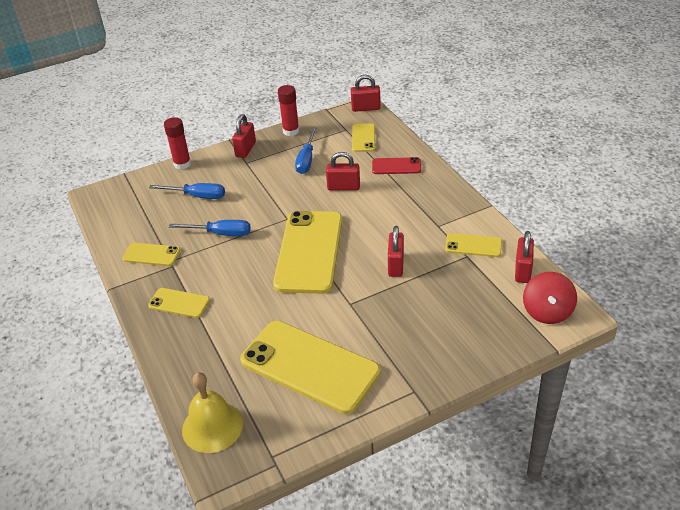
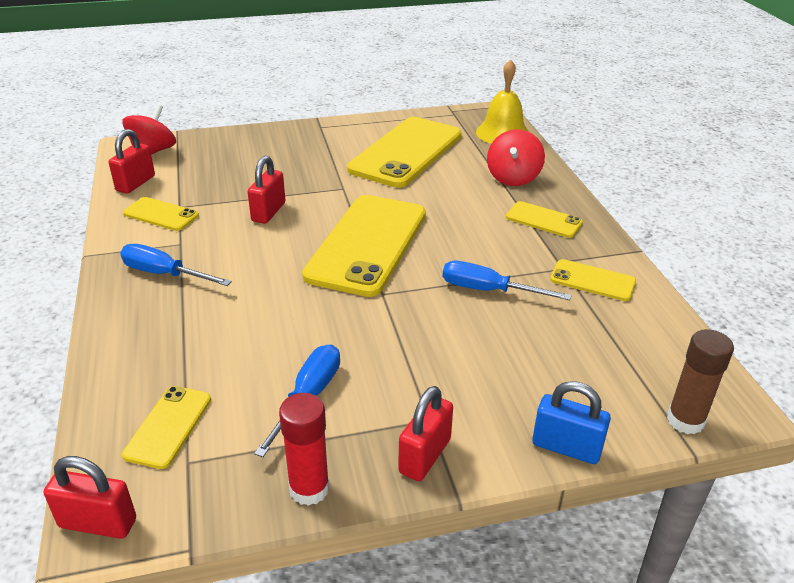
camera: 170 degrees left, 5 degrees down
(122, 185) = (685, 420): none -> brown glue stick
(182, 164) = (566, 447): red glue stick -> blue padlock
(197, 196) = (529, 363): blue screwdriver -> blue screwdriver (164, 274)
(202, 351) = (513, 178): none -> red spinning top
(309, 366) = (406, 152): yellow phone -> yellow phone turned 75 degrees clockwise
(343, 187) = (271, 325): red padlock -> none
(396, 166) = (159, 345): red phone -> none

